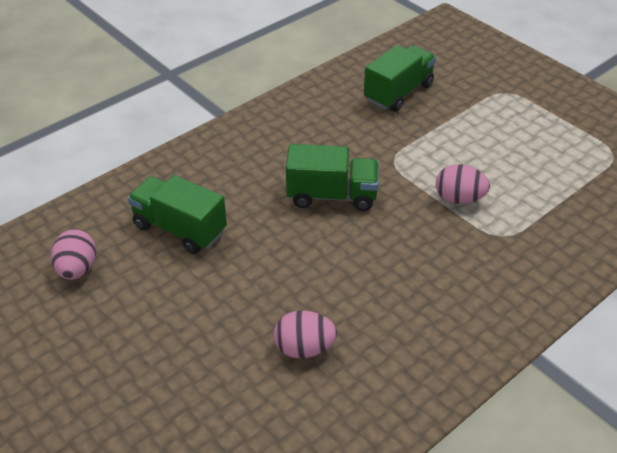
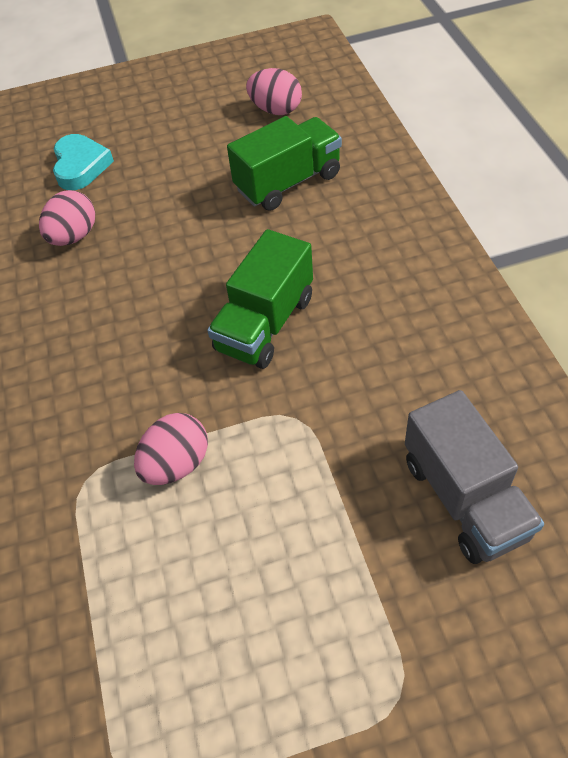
camera: 120 degrees right, 10 degrees up
(207, 393) = (81, 166): none -> turquoise heart
(398, 92) = (464, 498): green truck -> grey truck

